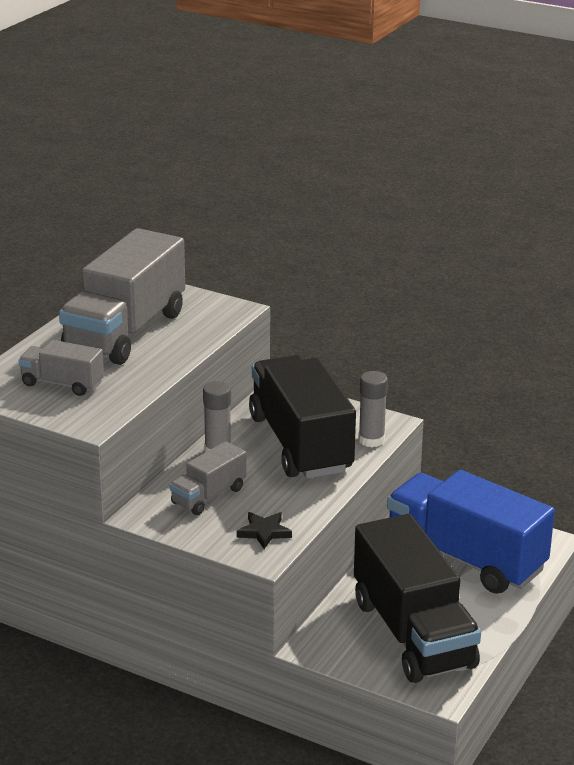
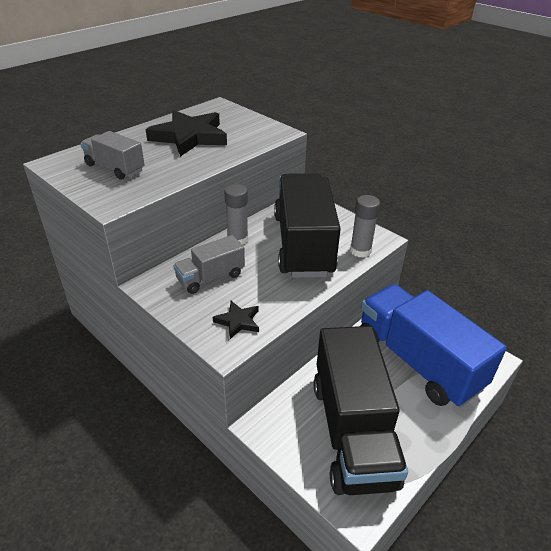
camera: 15 degrees right, 10 degrees up
(126, 332) = (189, 137): grey truck -> black star

